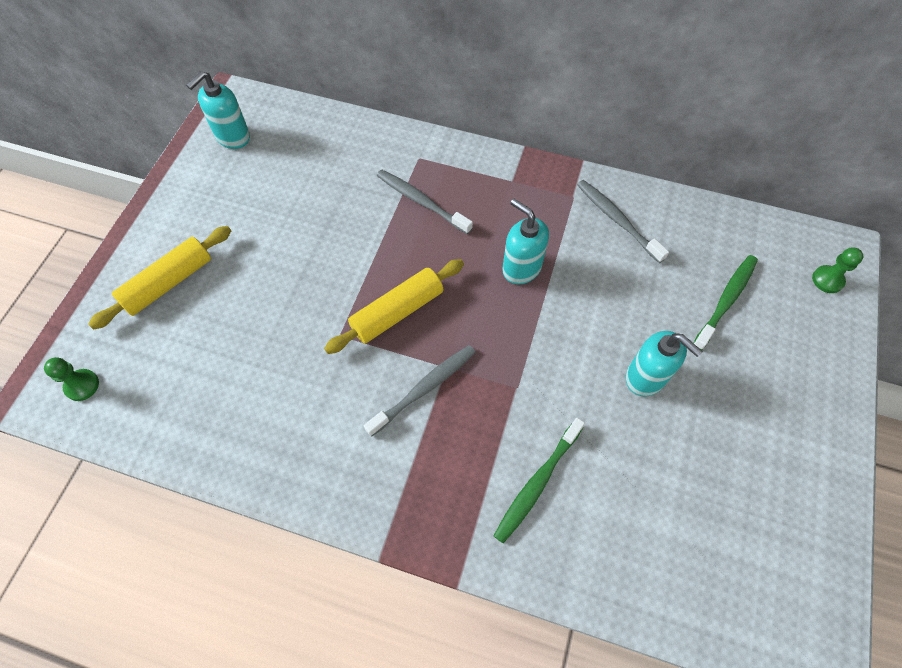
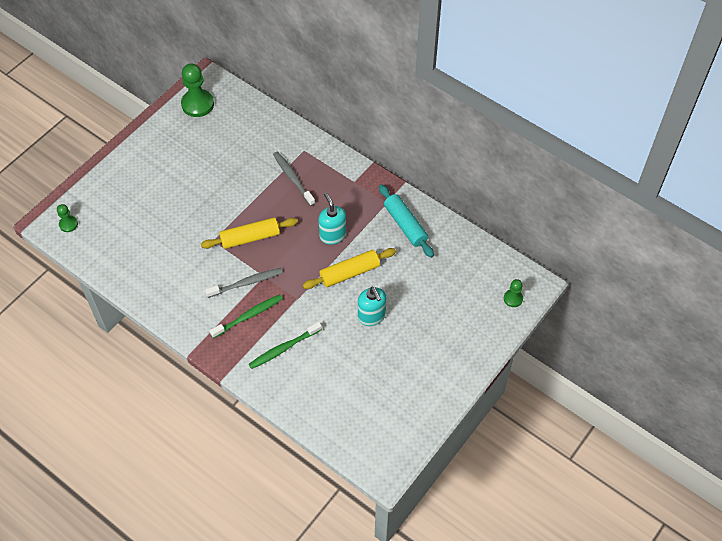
camera: 20 degrees right, 5 degrees down
(168, 283) = (130, 182): yellow rolling pin -> yellow rolling pin (349, 273)
(232, 137) = (197, 104): turquoise soap dispenser -> green pawn
(617, 220) = (405, 225): grey toothbrush -> turquoise rolling pin
(725, 301) = (443, 291): green toothbrush -> green toothbrush (248, 316)

